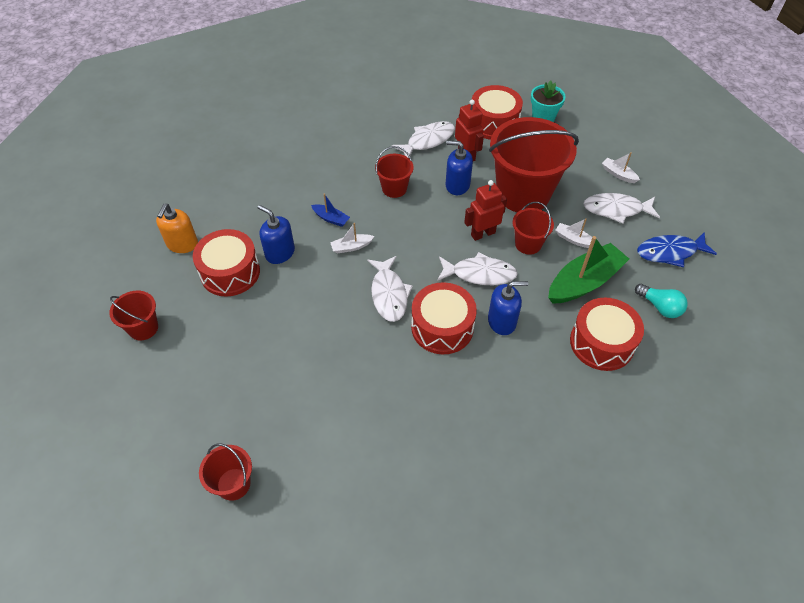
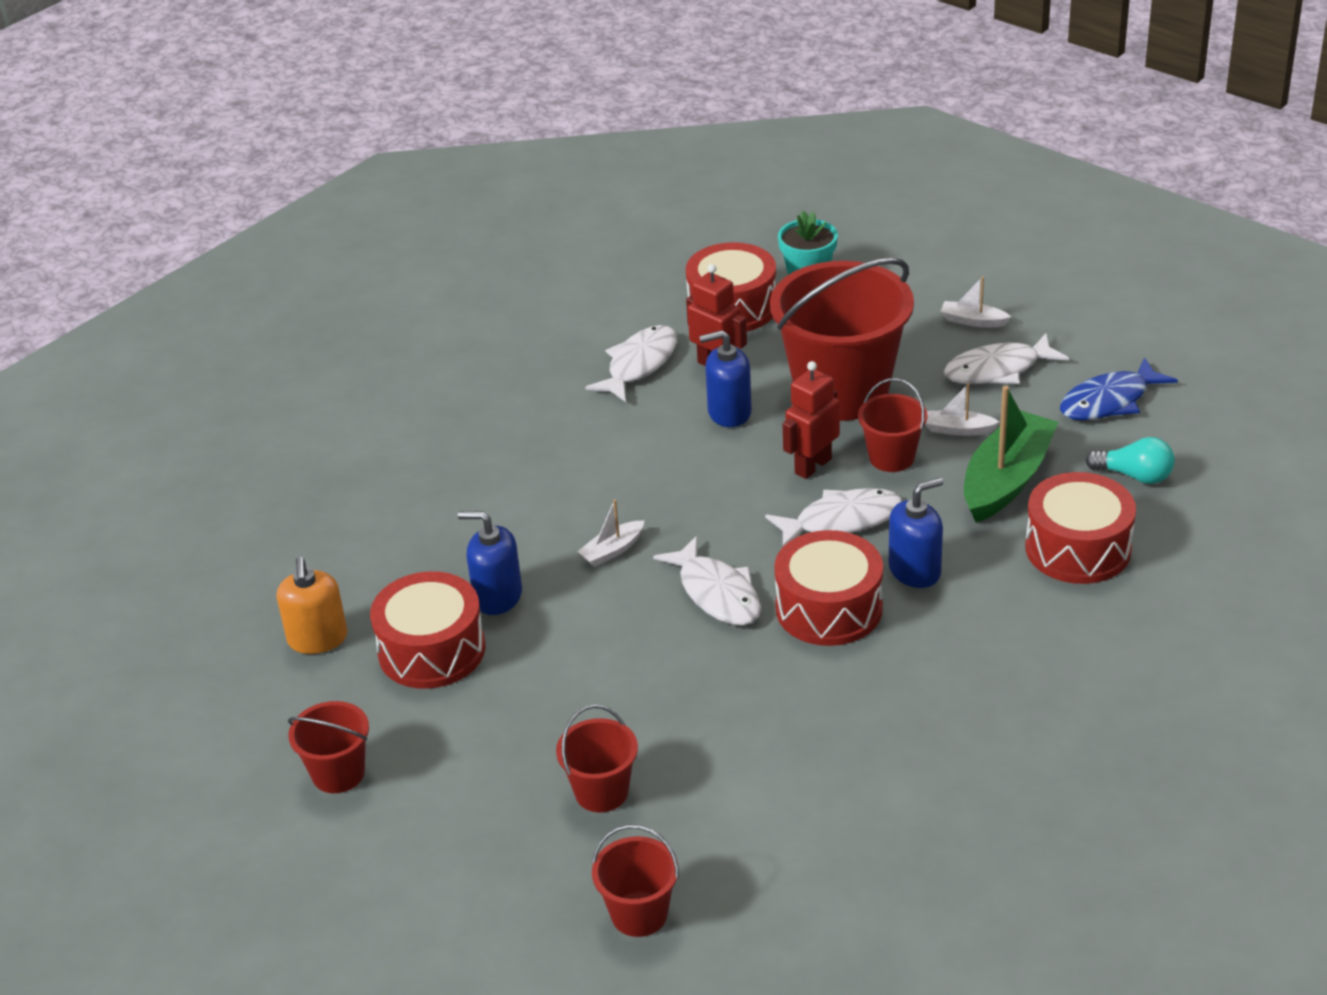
camera: 20 degrees left, 15 degrees down
(331, 219) = (551, 523): blue boat -> none
(394, 188) = (628, 448): red bucket -> red bucket (601, 792)

